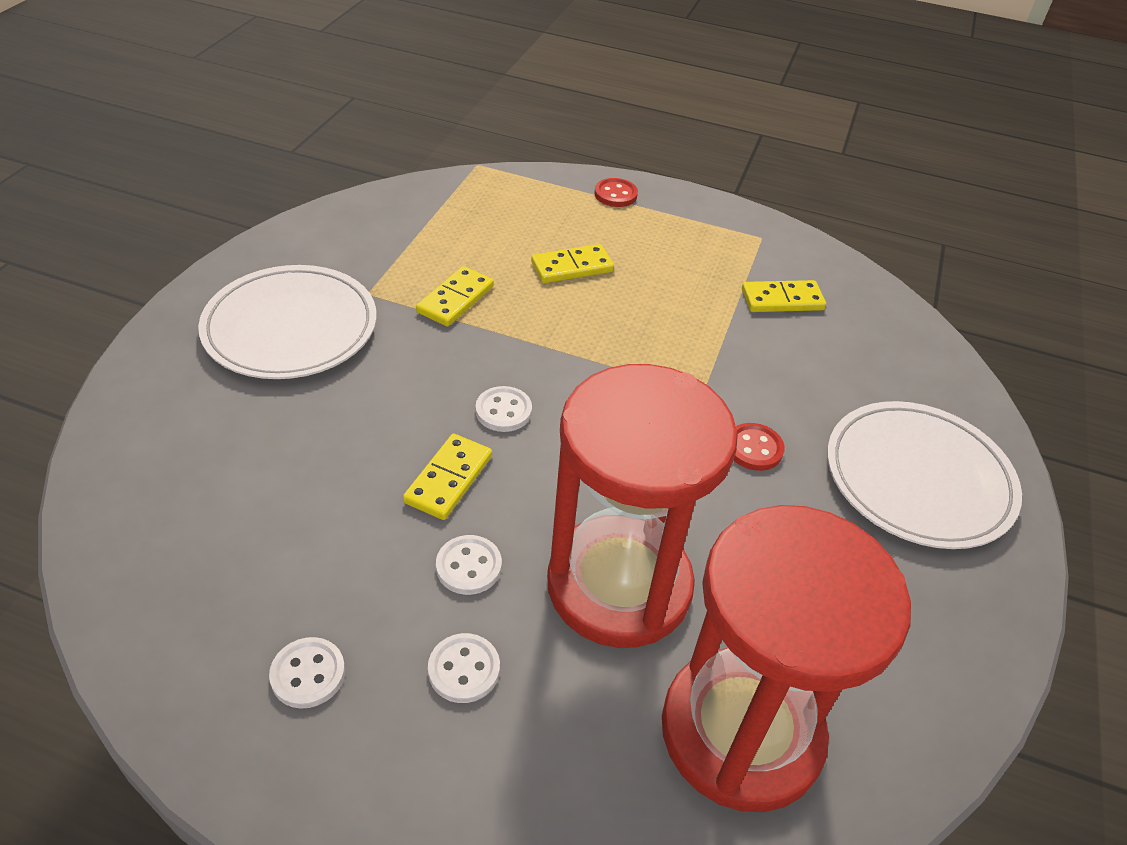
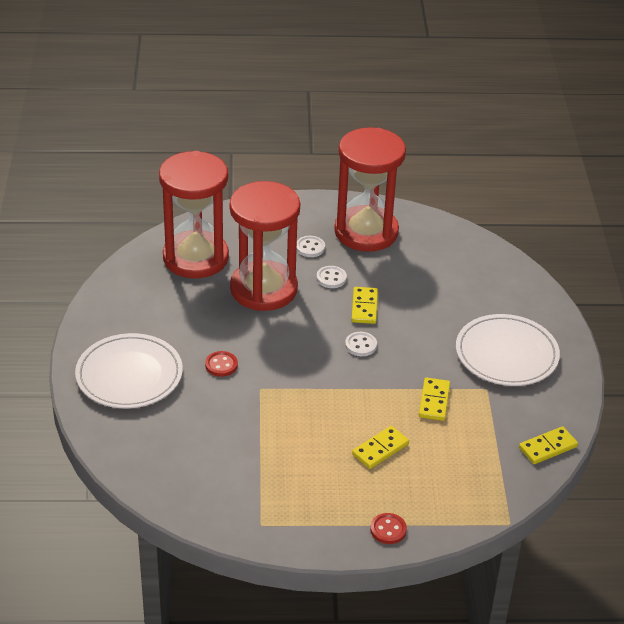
camera: 160 degrees right, 5 degrees down
(308, 674) = (366, 232): white button -> red hourglass
(782, 299) = (230, 470): yellow domino -> yellow domino (548, 447)

